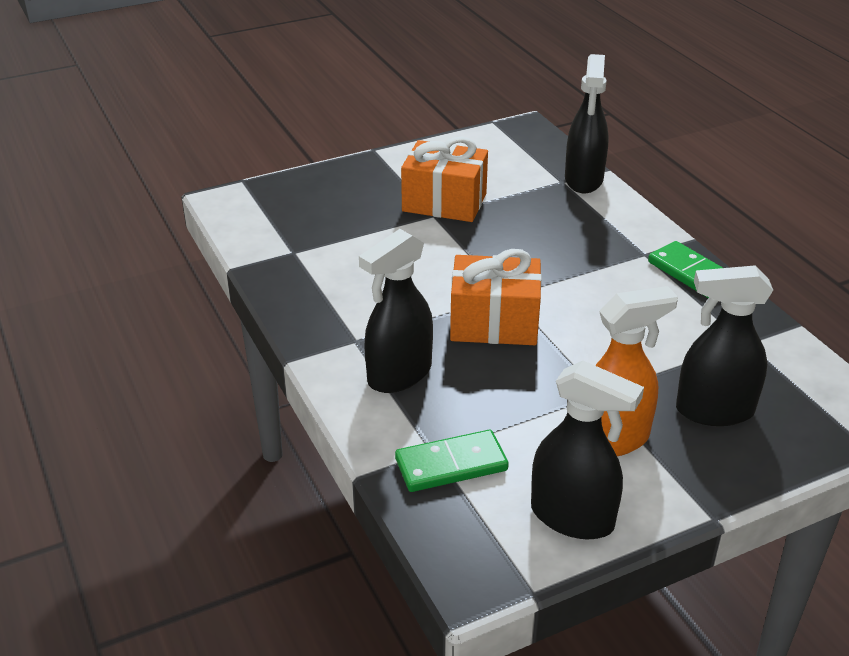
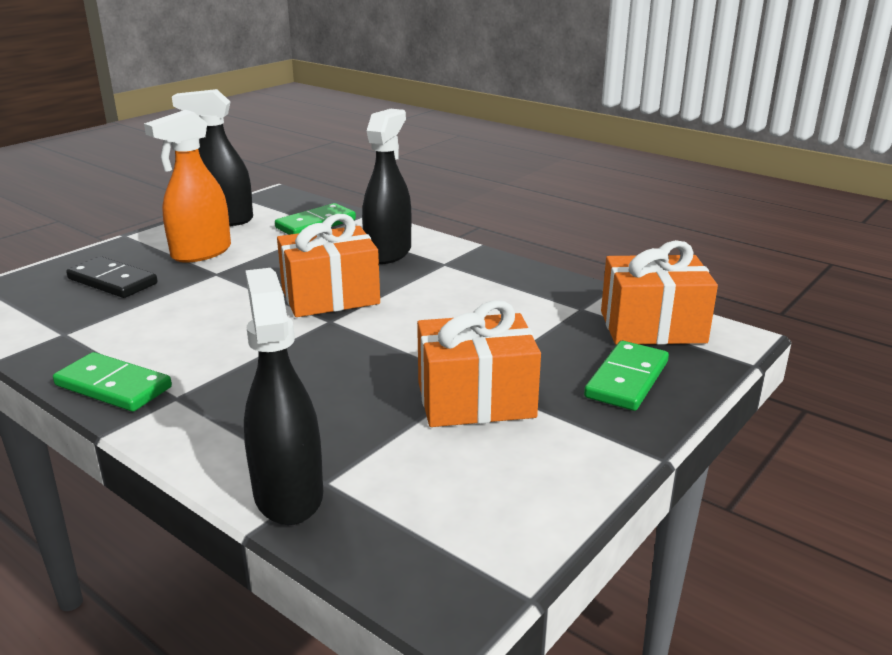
camera: 155 degrees right, 10 degrees down
(264, 221) = (652, 327): none -> orange gift
(336, 191) = (626, 379): none -> green domino
(714, 411) = (112, 281): black spray bottle -> black domino

